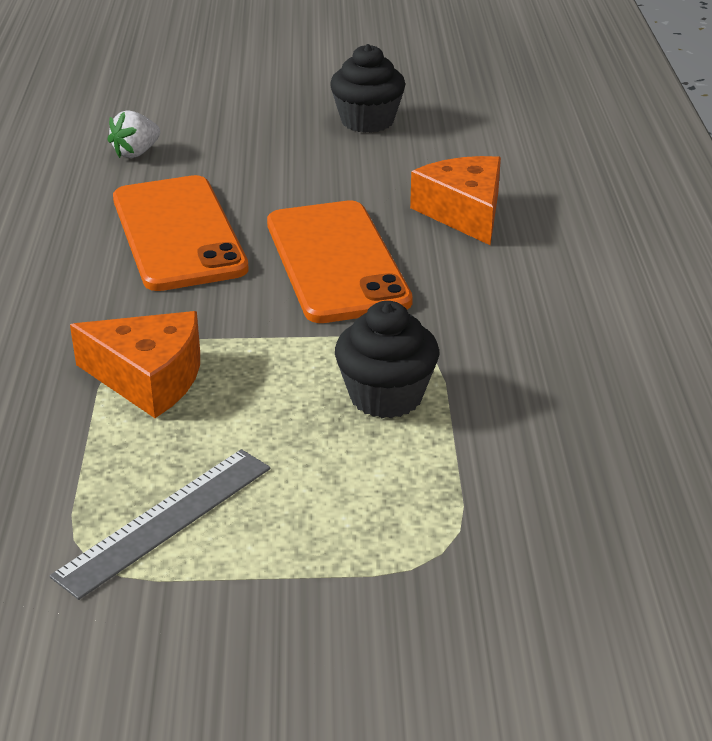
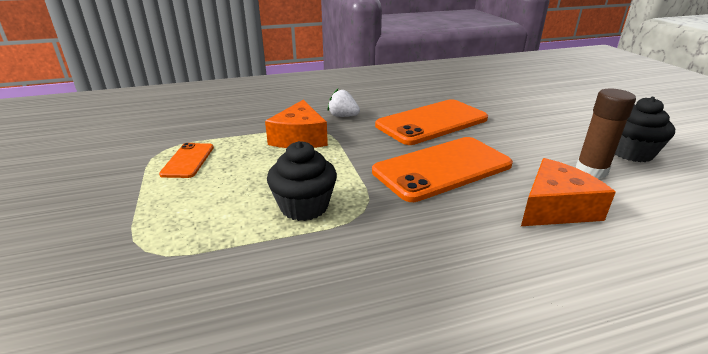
camera: 75 degrees right, 5 degrees down
(136, 153) = (498, 100): white strawberry -> white strawberry (343, 116)
(165, 520) = (188, 160): grey ruler -> orange phone
(395, 161) = (591, 170): none -> brown glue stick

